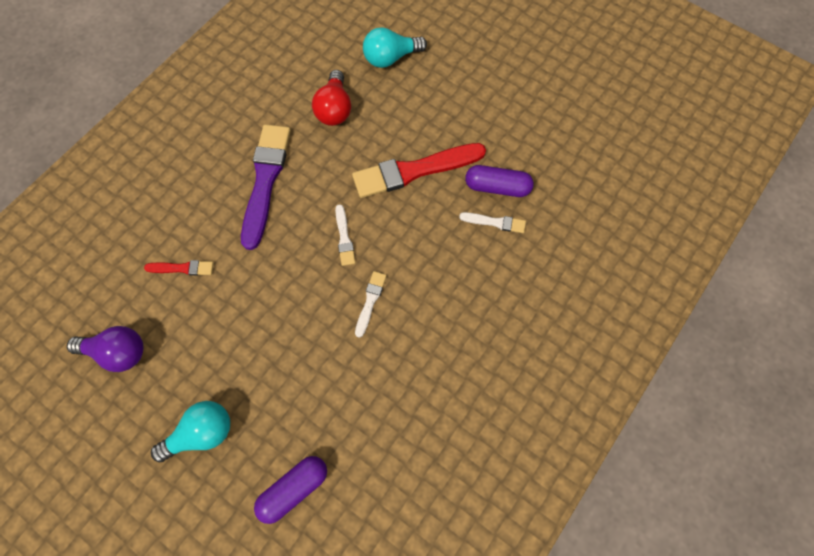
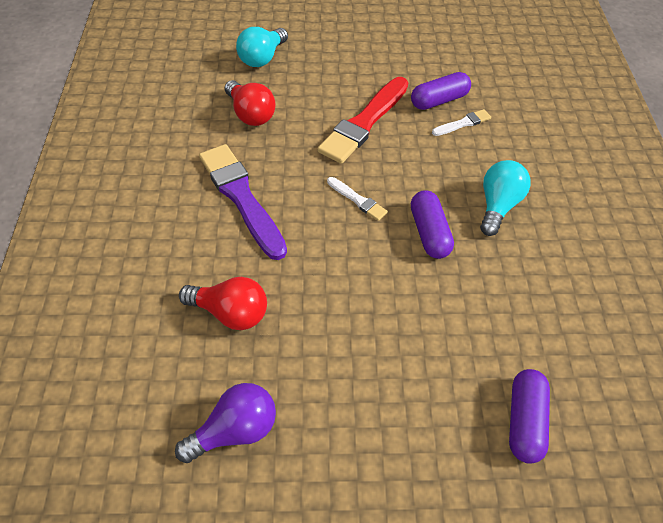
camera: 40 degrees left, 15 degrees down
(182, 268) = (230, 313): red brush -> red light bulb
(202, 433) = (394, 439): turquoise light bulb -> turquoise light bulb (498, 206)
(370, 301) = (429, 233): white brush -> purple capsule

